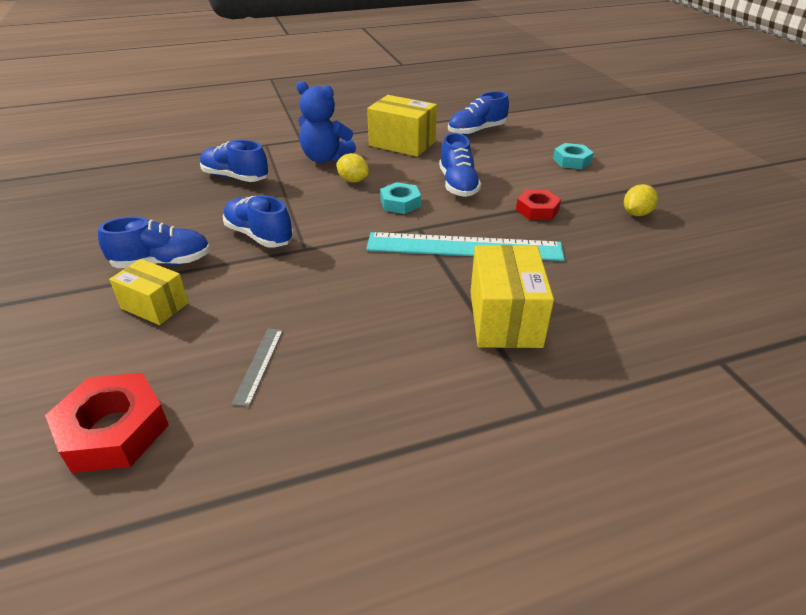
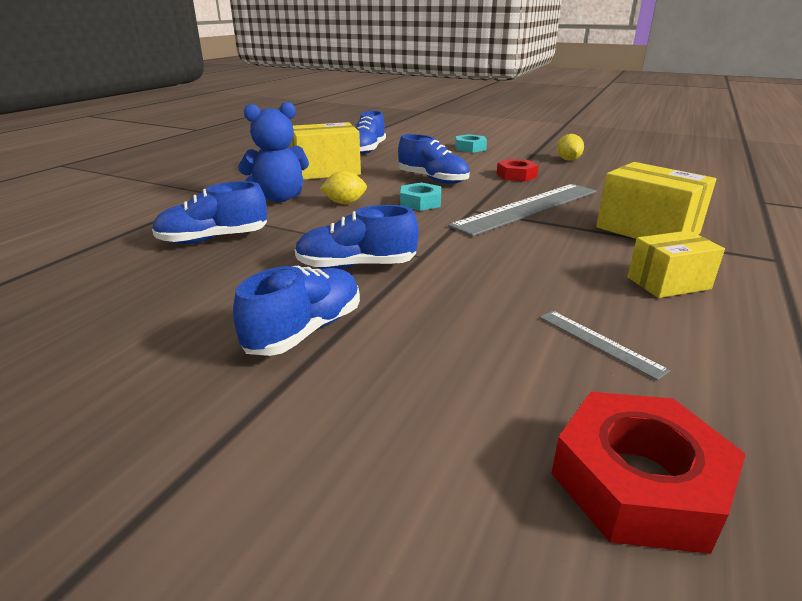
camera: 45 degrees left, 10 degrees down
(155, 306) = (393, 365): yellow box -> yellow box (668, 283)
(464, 247) = (528, 208): turquoise ruler -> grey ruler

